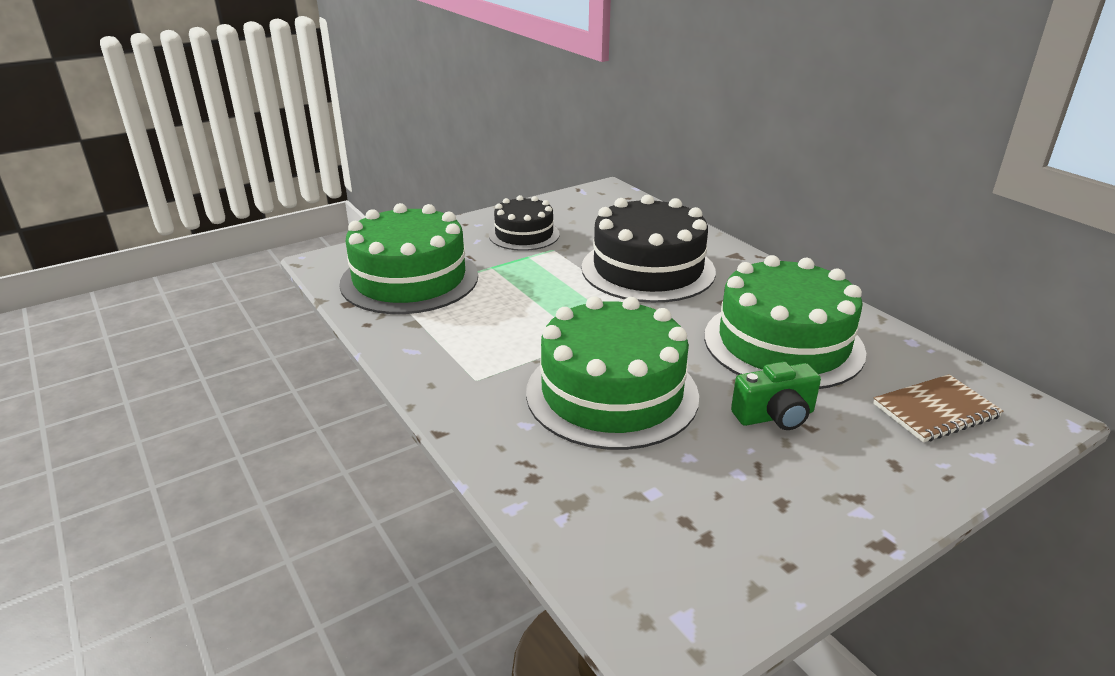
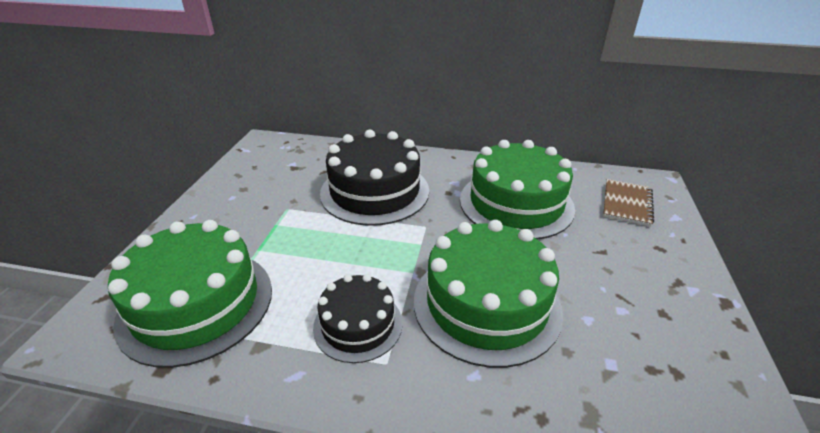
camera: 45 degrees left, 5 degrees up
(524, 235) = (247, 207): black cake -> black cake (358, 324)
(775, 416) = (580, 256): green camera -> none

